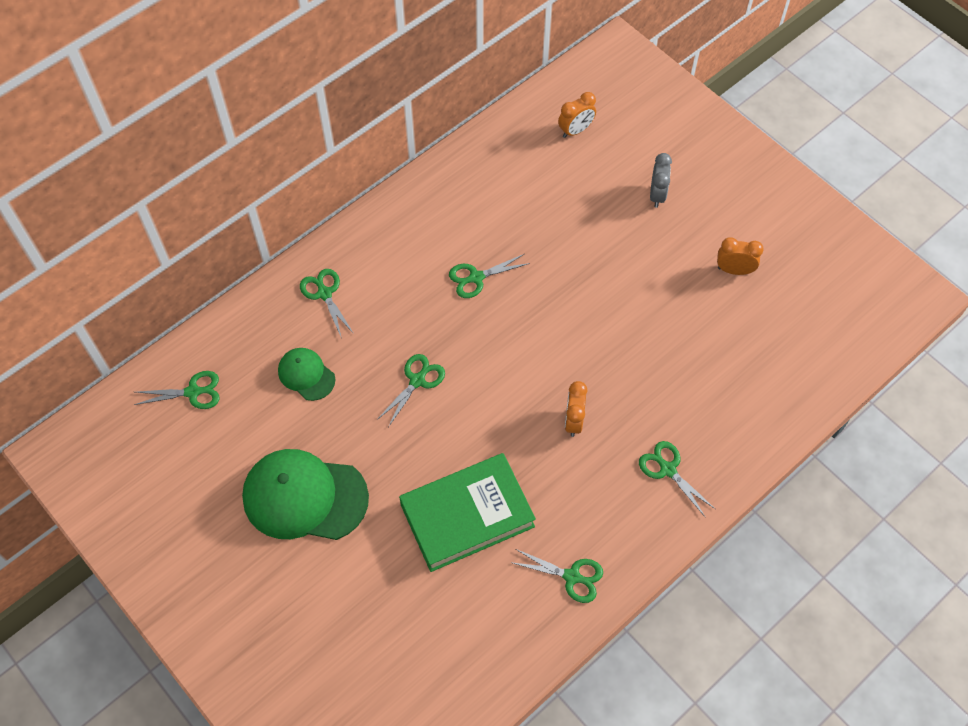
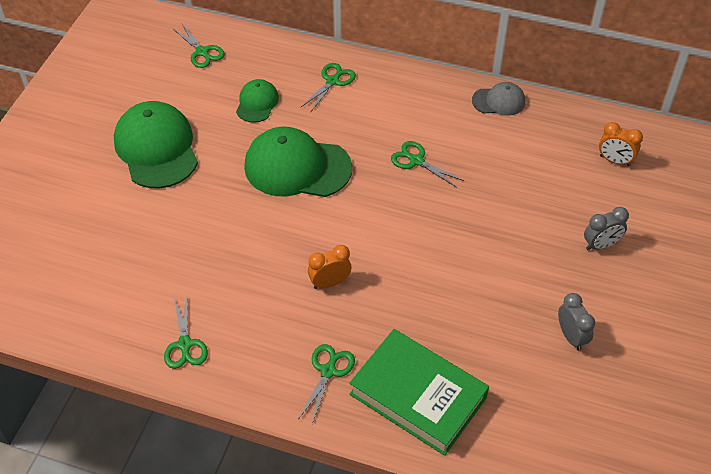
camera: 60 degrees right, 10 degrees down
(417, 380) = (297, 167): green scissors -> green cap
(448, 173) = (499, 101): none -> grey cap
(467, 515) = (199, 250): green book -> green book (418, 396)
(734, 270) = (571, 337): orange clock -> grey clock

